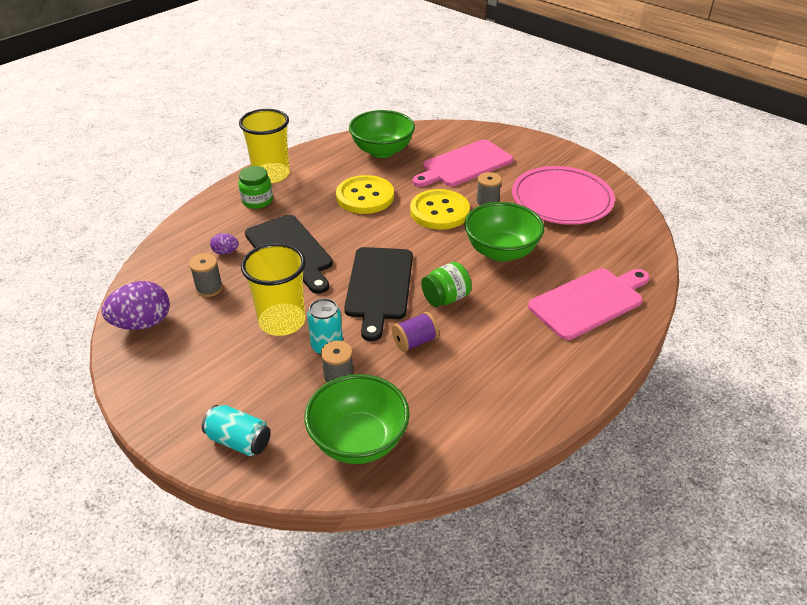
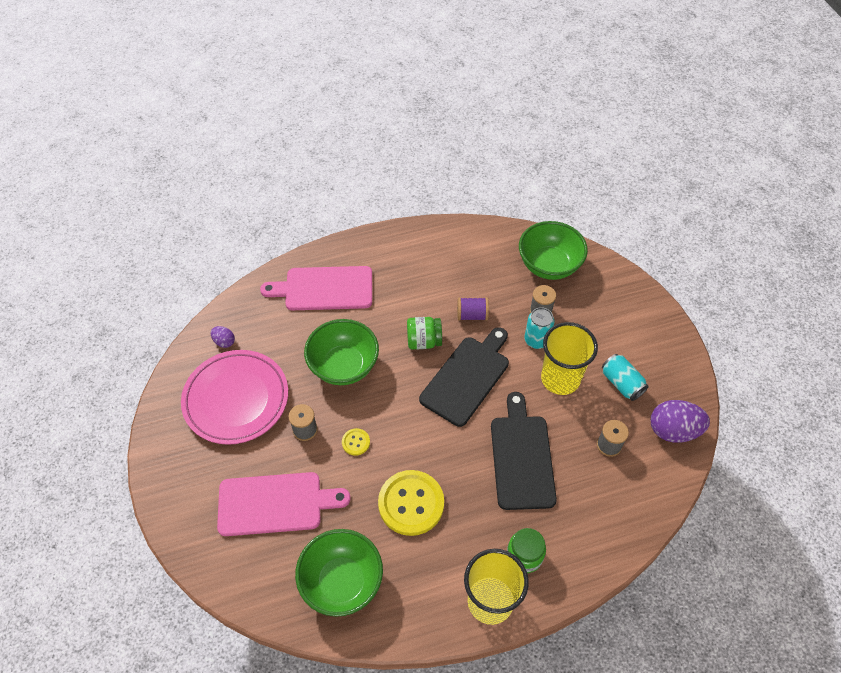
camera: 150 degrees left, 15 degrees up
(225, 252) = (581, 487): purple egg -> purple egg (224, 342)
(239, 441) = (623, 297): turquoise can -> turquoise can (621, 383)
(439, 211) = (356, 442): yellow button -> yellow button, size x0.45

